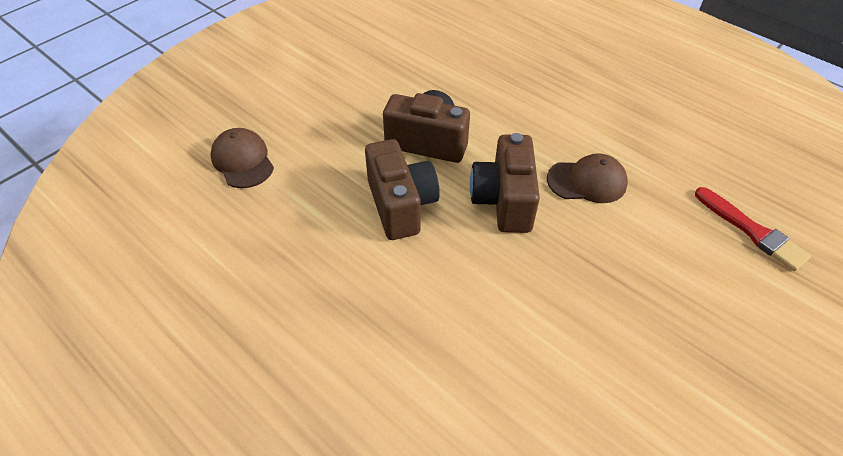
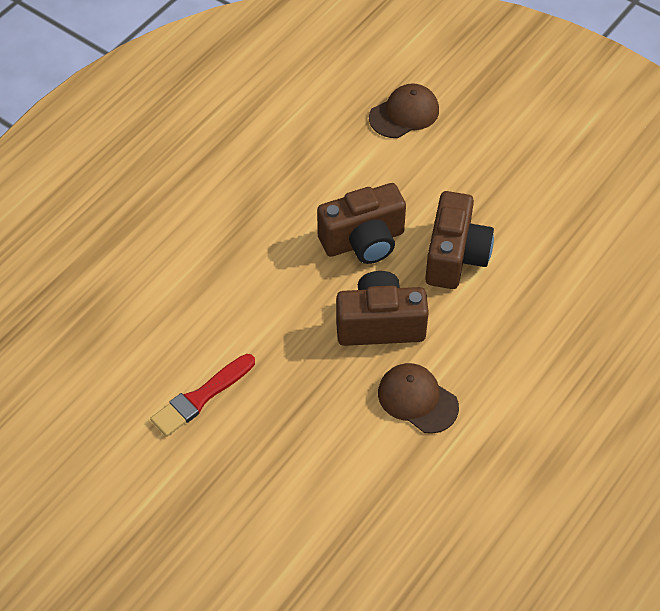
camera: 85 degrees right, 5 degrees up
(587, 181) = (417, 399): brown cap -> brown cap turned 135 degrees clockwise
(752, 231) = (365, 549): red brush -> red brush (201, 397)

